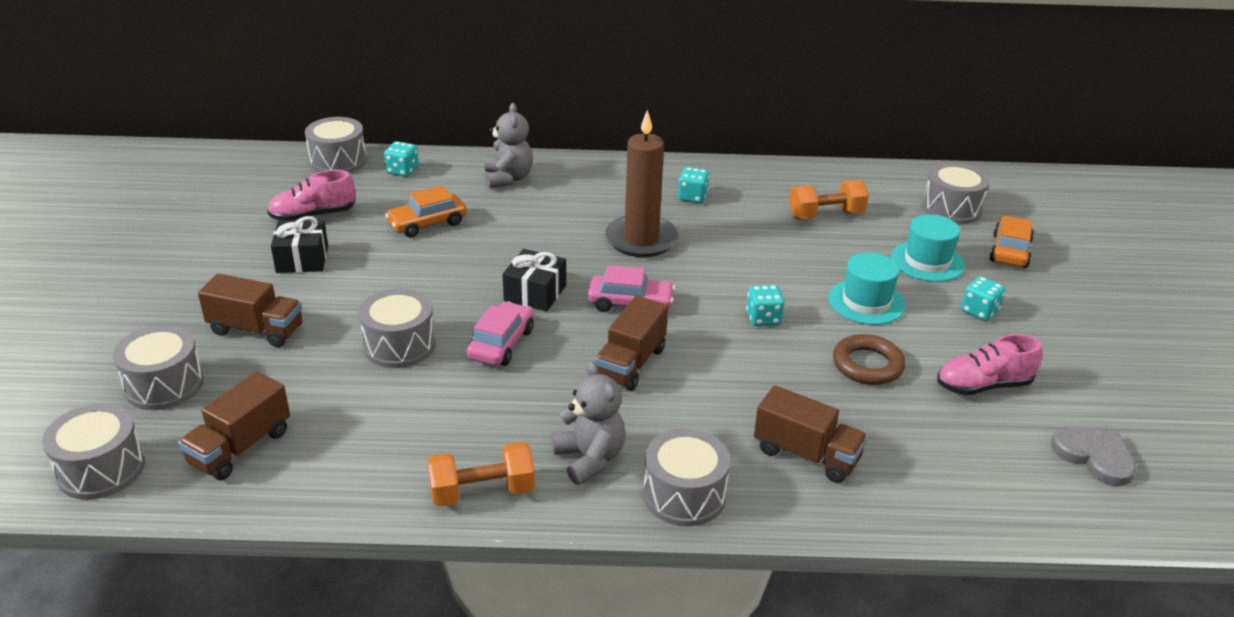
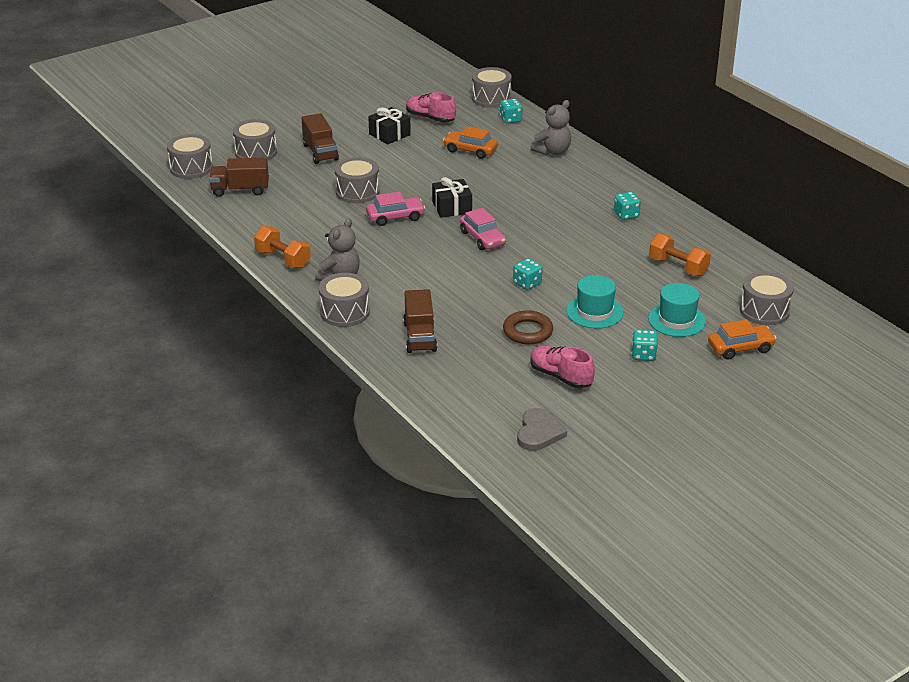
camera: 55 degrees right, 0 degrees up
(630, 364) = (428, 259): brown truck -> none
(641, 240) = (551, 217): brown candle -> none

